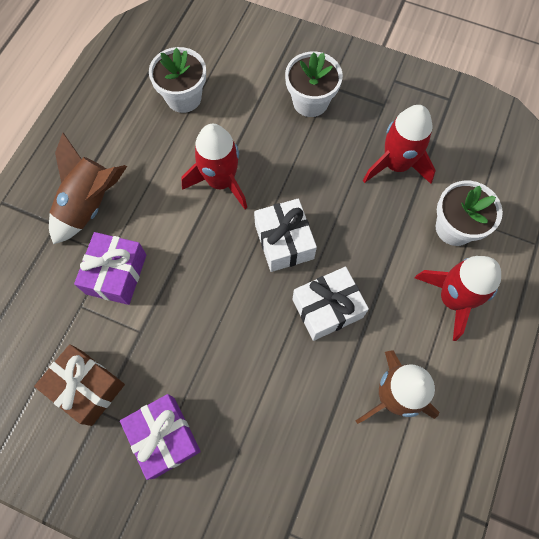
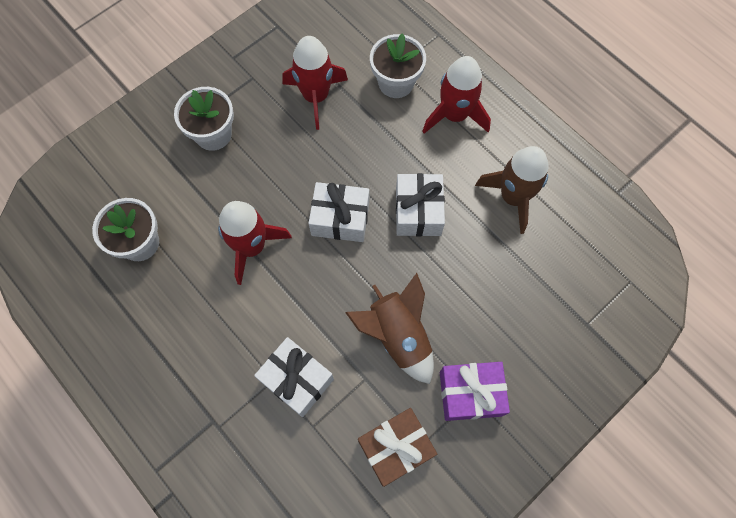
camera: 65 degrees left, 0 degrees up
(90, 204) = (209, 379): brown rocket -> brown rocket (397, 336)
(116, 274) = (296, 380): purple gift -> white gift

